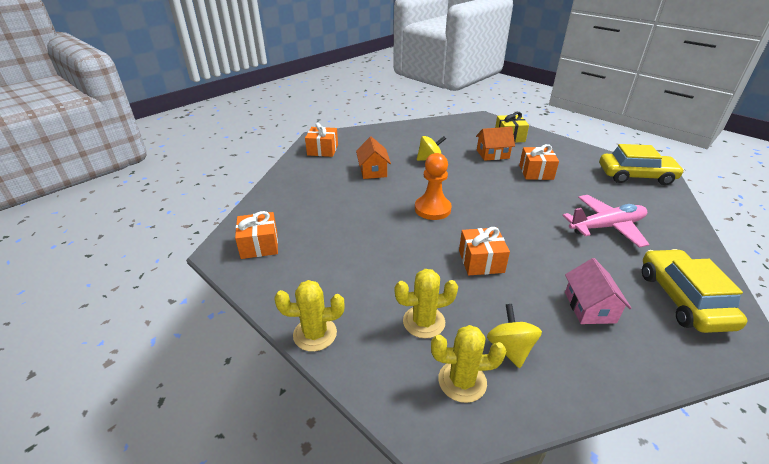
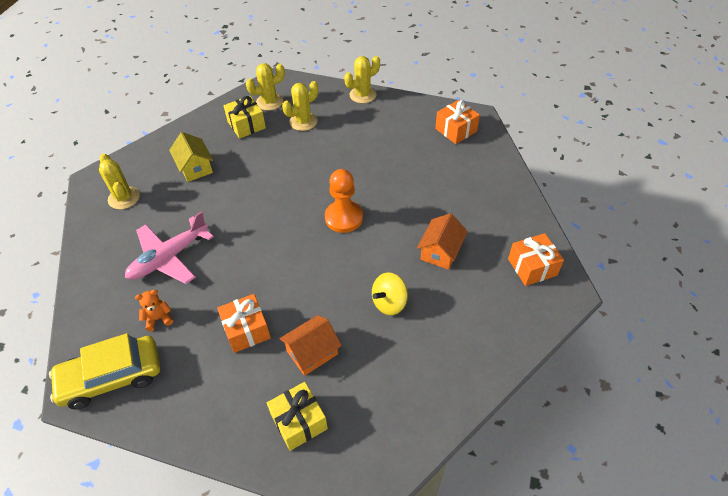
camera: 155 degrees right, 15 degrees up
(373, 171) = (440, 251): orange house -> orange house turned 60 degrees clockwise
(481, 261) = (280, 177): orange gift -> none
(510, 348) = (246, 125): yellow spinning top -> yellow gift
(589, 307) = (195, 167): pink house -> yellow house
(607, 193) = (158, 318): none -> orange teddy bear
(682, 299) = (124, 198): yellow car -> yellow cactus

